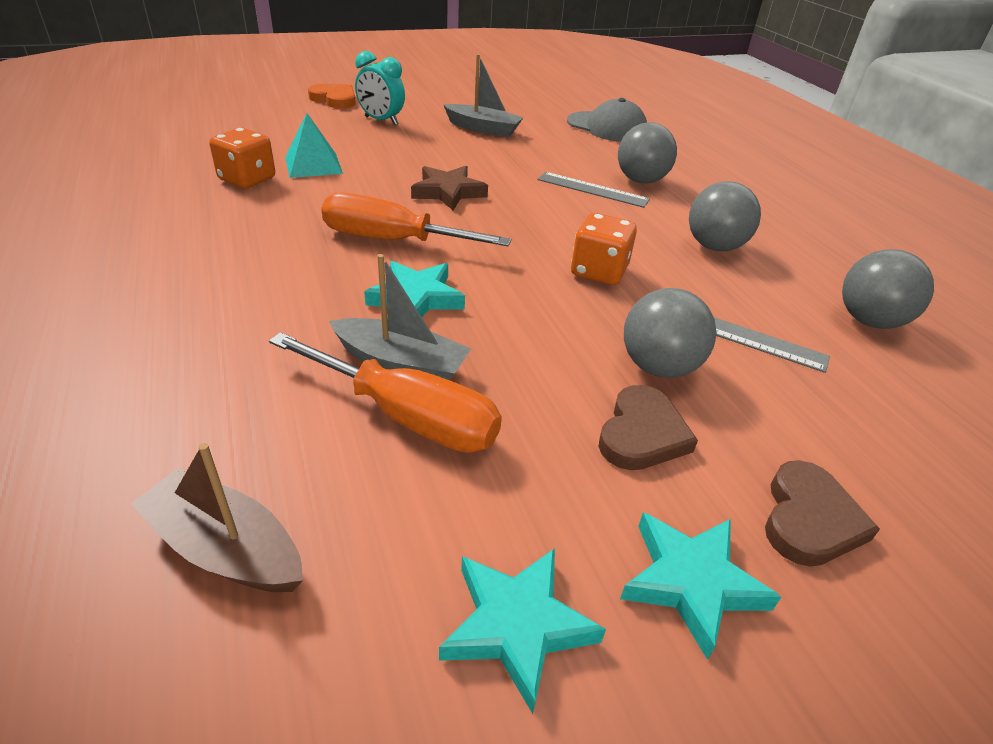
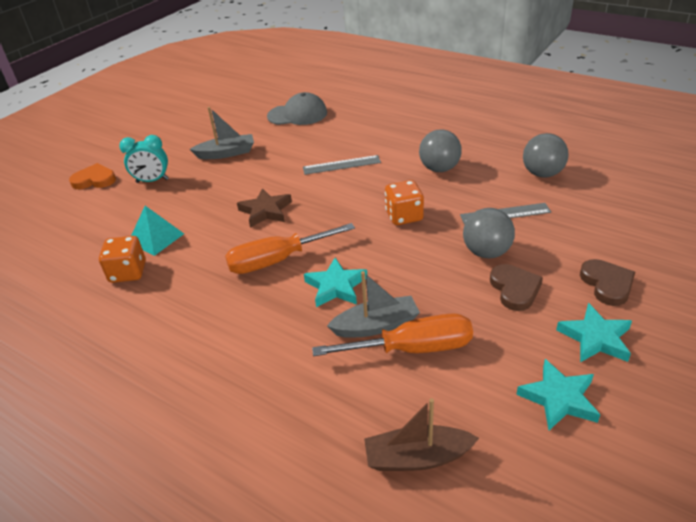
camera: 30 degrees left, 0 degrees up
(641, 180) = (359, 144): grey ball -> none

